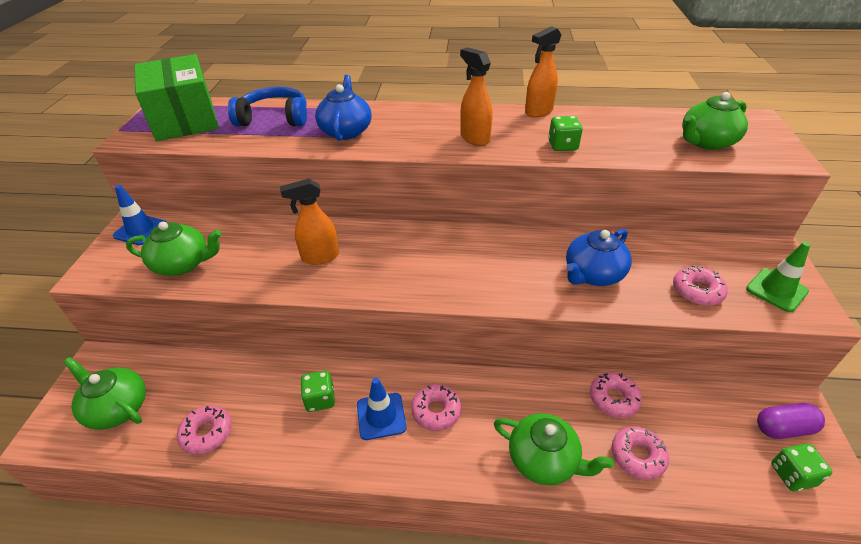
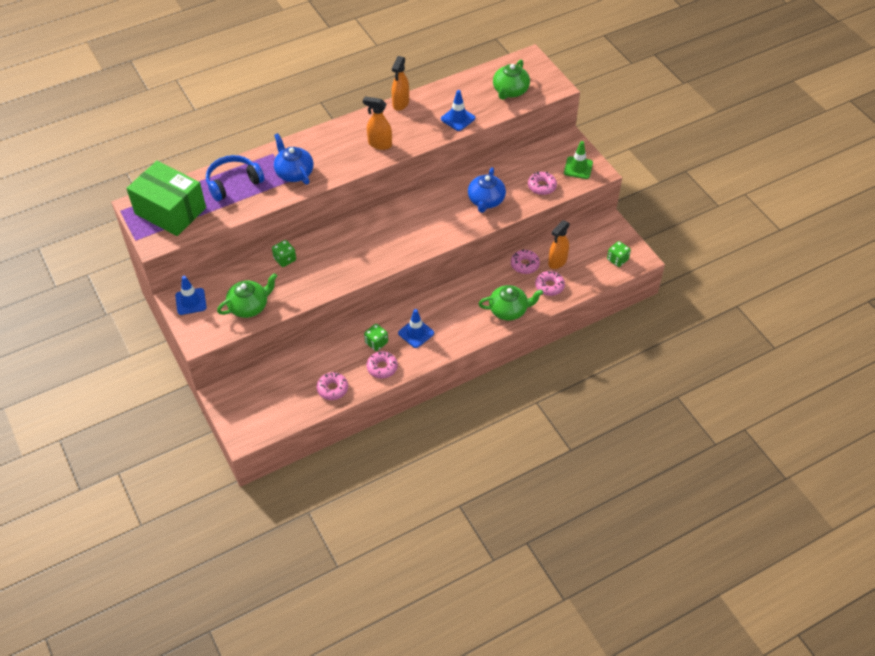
camera: 35 degrees left, 10 degrees up
(117, 408) = (267, 406): green teapot -> none
(320, 257) = (327, 262): orange spray bottle -> orange spray bottle (557, 262)
(436, 411) = (442, 316): pink donut -> pink donut (382, 367)
(562, 146) = (434, 128): green dice -> green dice (285, 259)
(604, 146) = (458, 118): none -> blue traffic cone
(783, 428) = (607, 239): purple capsule -> none

